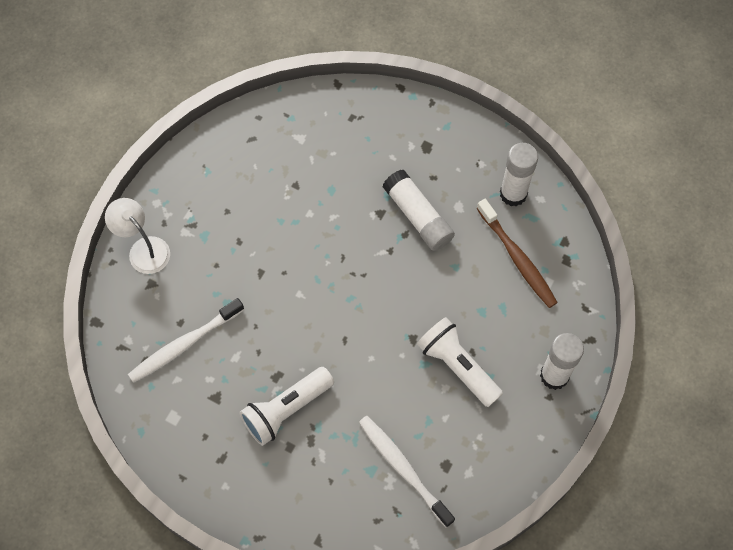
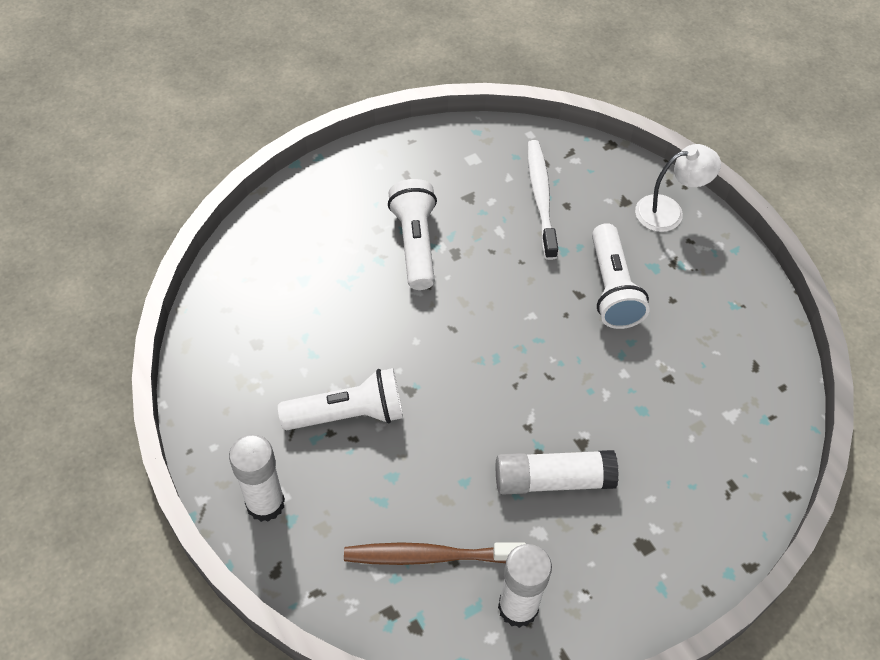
camera: 120 degrees right, 10 degrees down
(242, 253) = (612, 288): none -> white flashlight
(403, 468) = (283, 306): white toothbrush -> none

